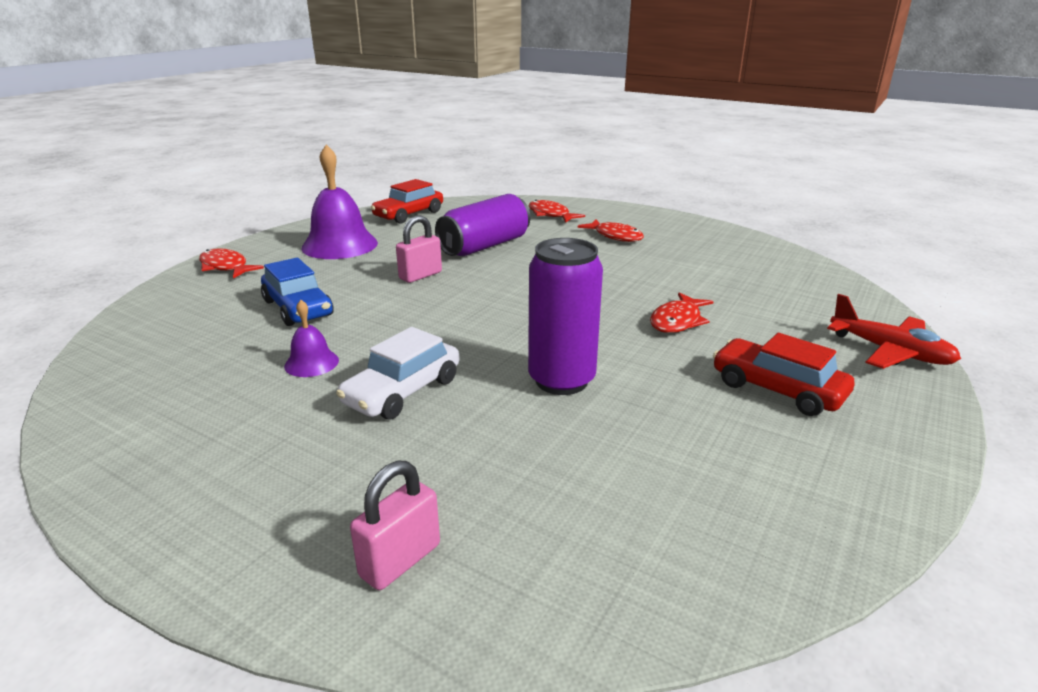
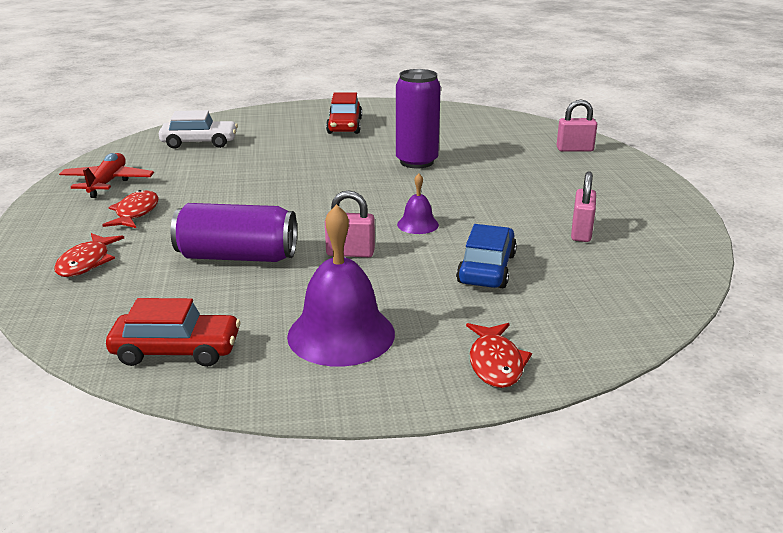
camera: 130 degrees left, 0 degrees up
(239, 380) = (581, 232): none -> pink padlock
(311, 363) = (527, 223): purple bell -> purple bell (418, 224)
(403, 391) = (498, 189): white car -> white car (199, 142)
(677, 321) = (296, 156): red fish -> none
(890, 352) = (264, 114): red plane -> red plane (108, 183)

